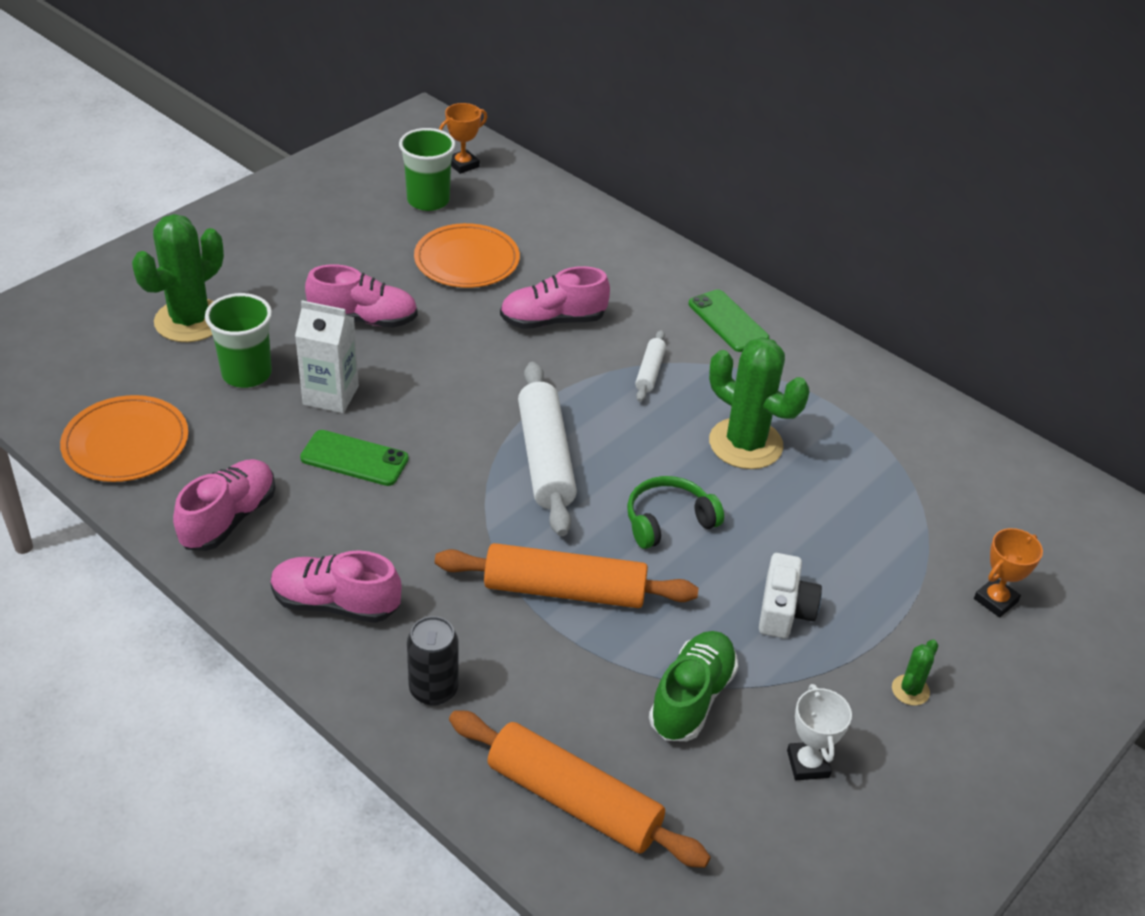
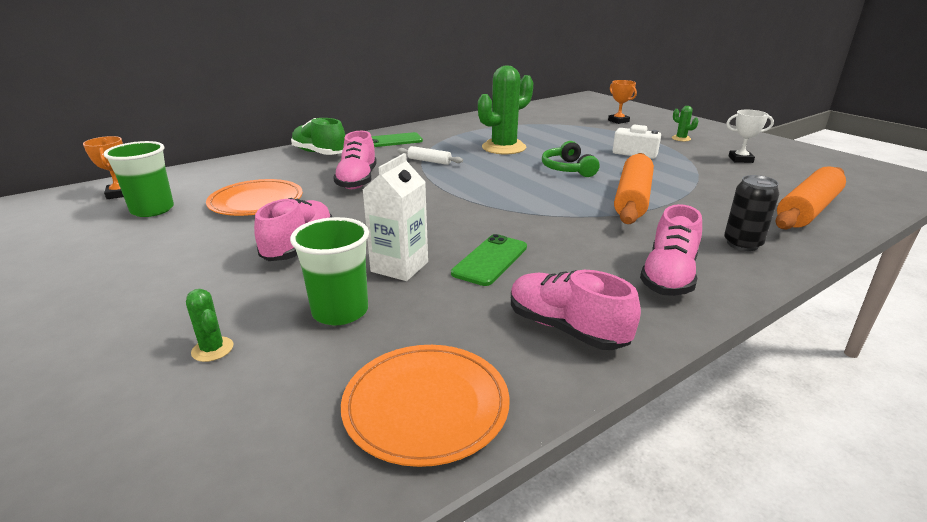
camera: 75 degrees left, 15 degrees down
(190, 321) = (212, 349): green cactus -> green cactus, size x0.44
(545, 458) = (505, 194): white rolling pin -> none
(691, 698) = (709, 176): green shoe -> green shoe (319, 153)

